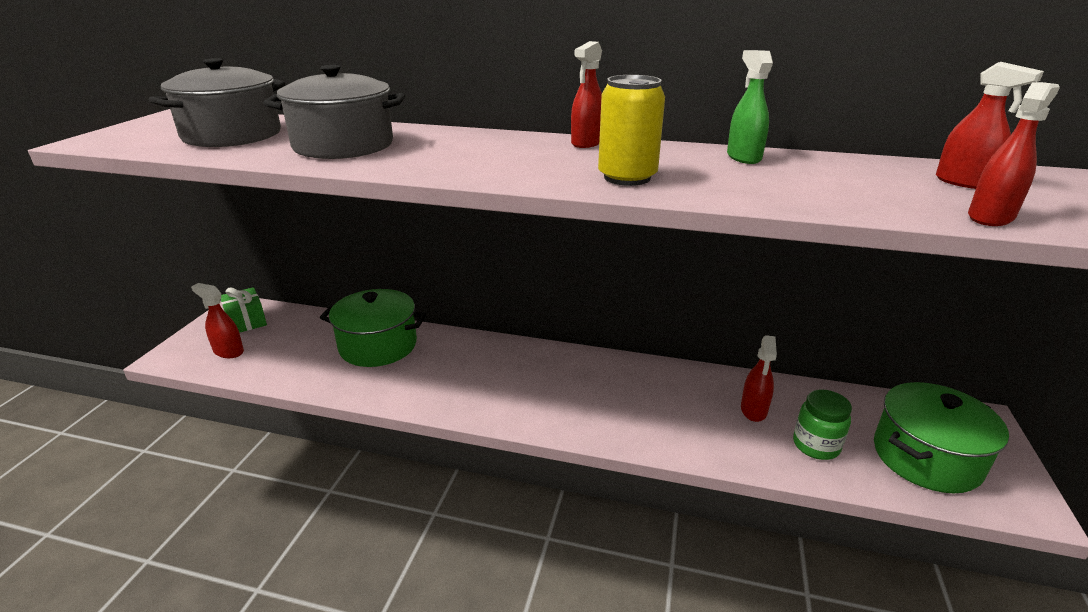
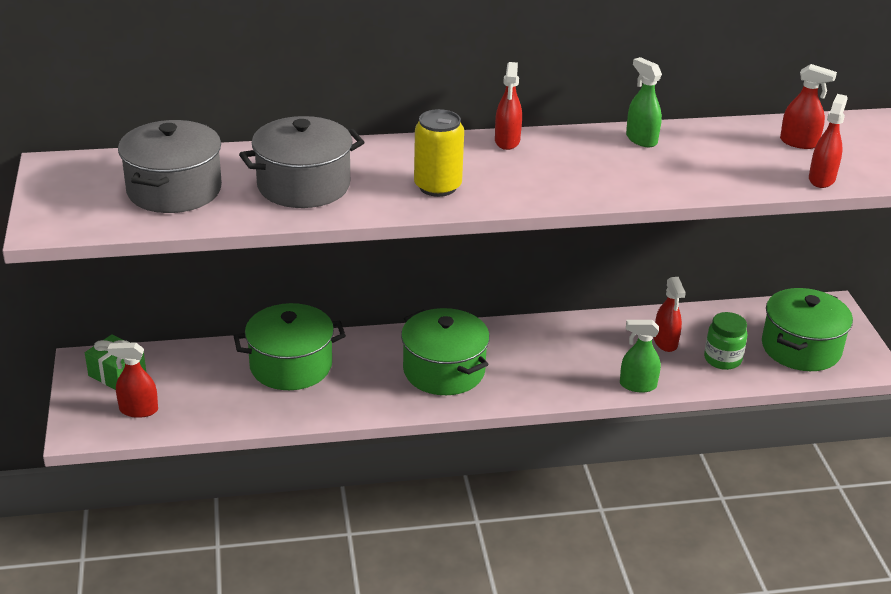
camera: 25 degrees left, 5 degrees up
(504, 382) = (444, 371): none -> green pot
(627, 177) = (575, 183): yellow can -> yellow can (437, 186)
(697, 449) = (637, 385): none -> green spray bottle

